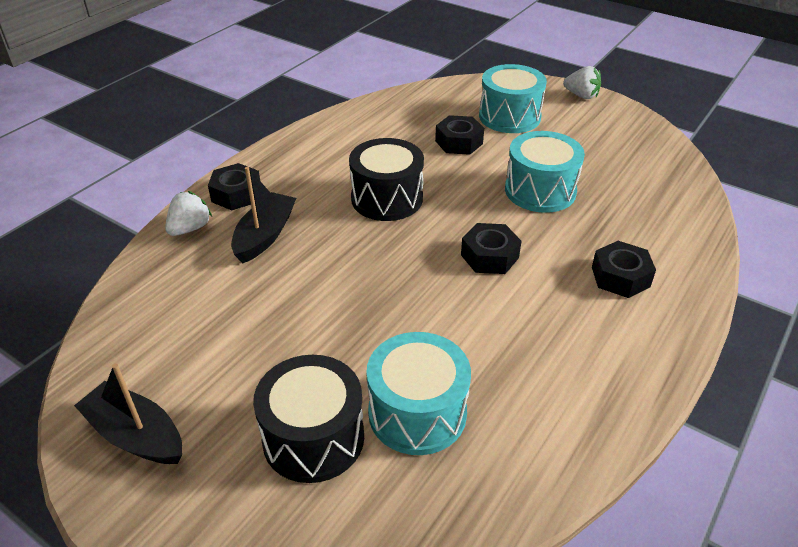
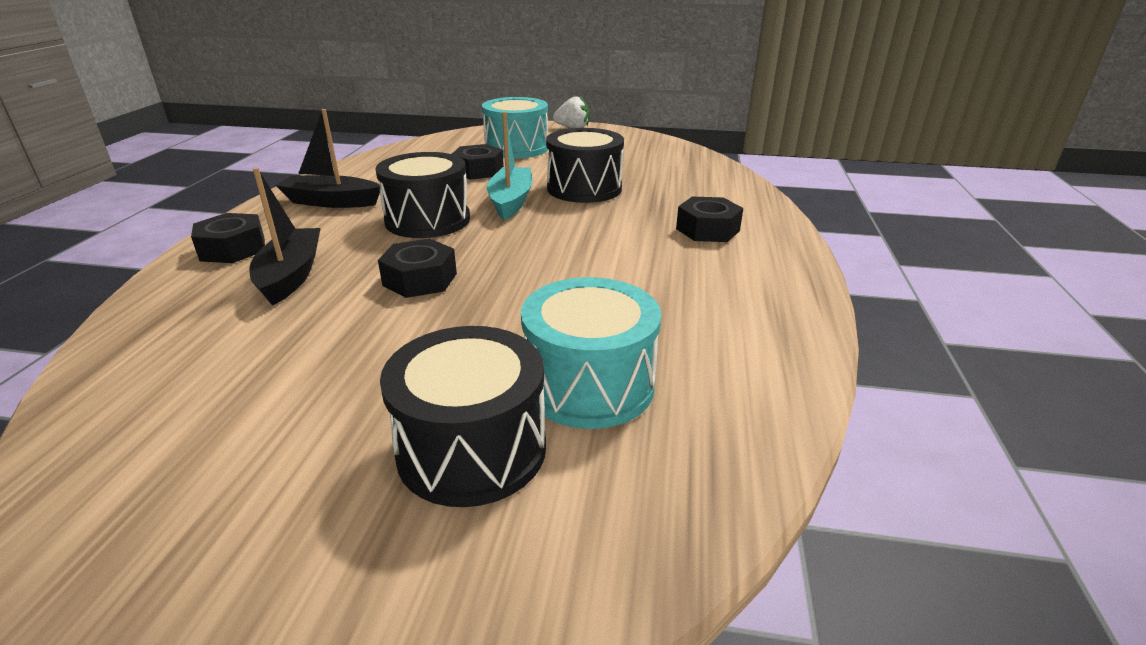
camera: 25 degrees left, 10 degrees down
(136, 435) = (178, 535): black boat -> black boat (331, 202)
(190, 228) = (178, 289): white strawberry -> none
(465, 192) = (511, 201): none -> turquoise boat
(489, 256) = (571, 240): black nut -> black nut (420, 279)
(540, 191) = (584, 188): turquoise drum -> black drum

